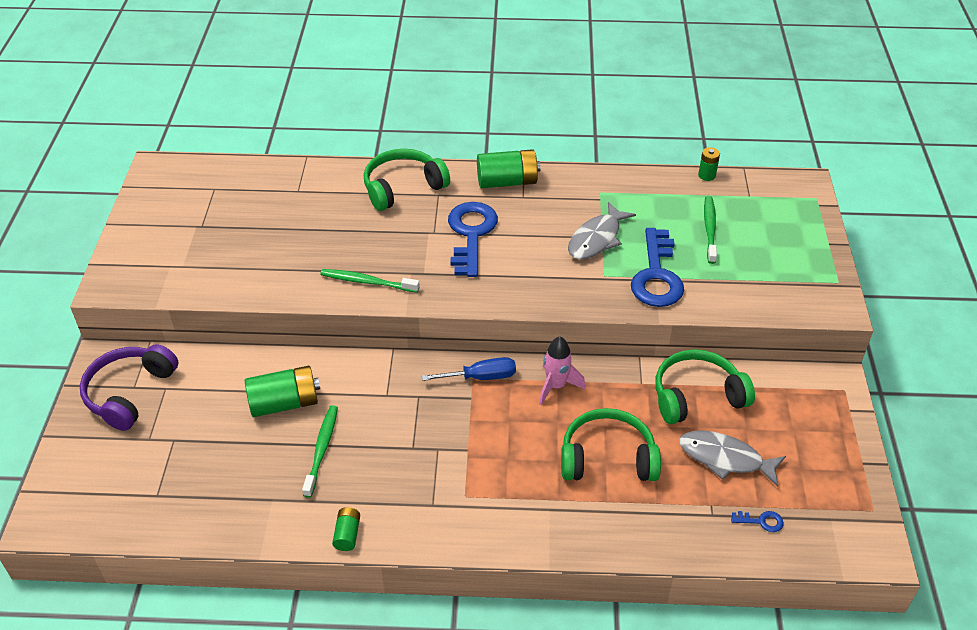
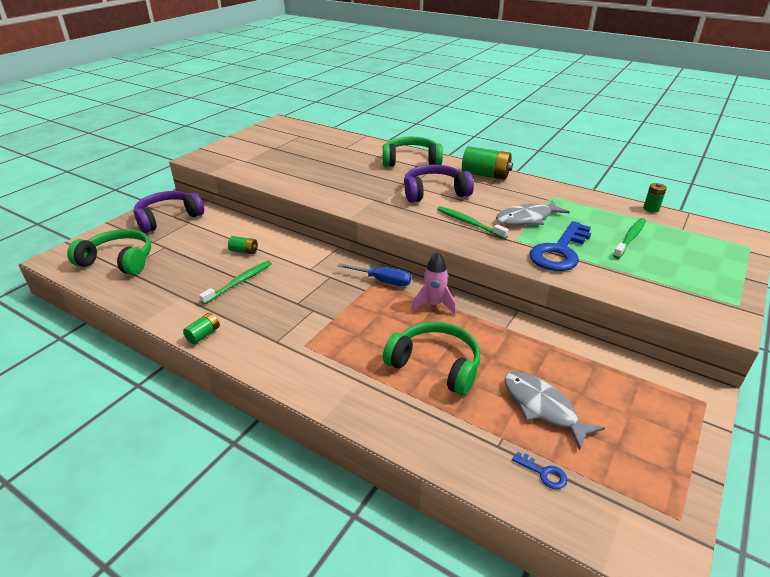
camera: 30 degrees right, 10 degrees down
(284, 403) = (244, 251): green battery -> green battery, size x0.52
(367, 282) = (341, 196): green toothbrush -> green toothbrush (469, 223)
(471, 234) = (434, 192): blue key -> purple headphones
(697, 396) = (549, 353): green headphones -> green headphones (118, 261)

